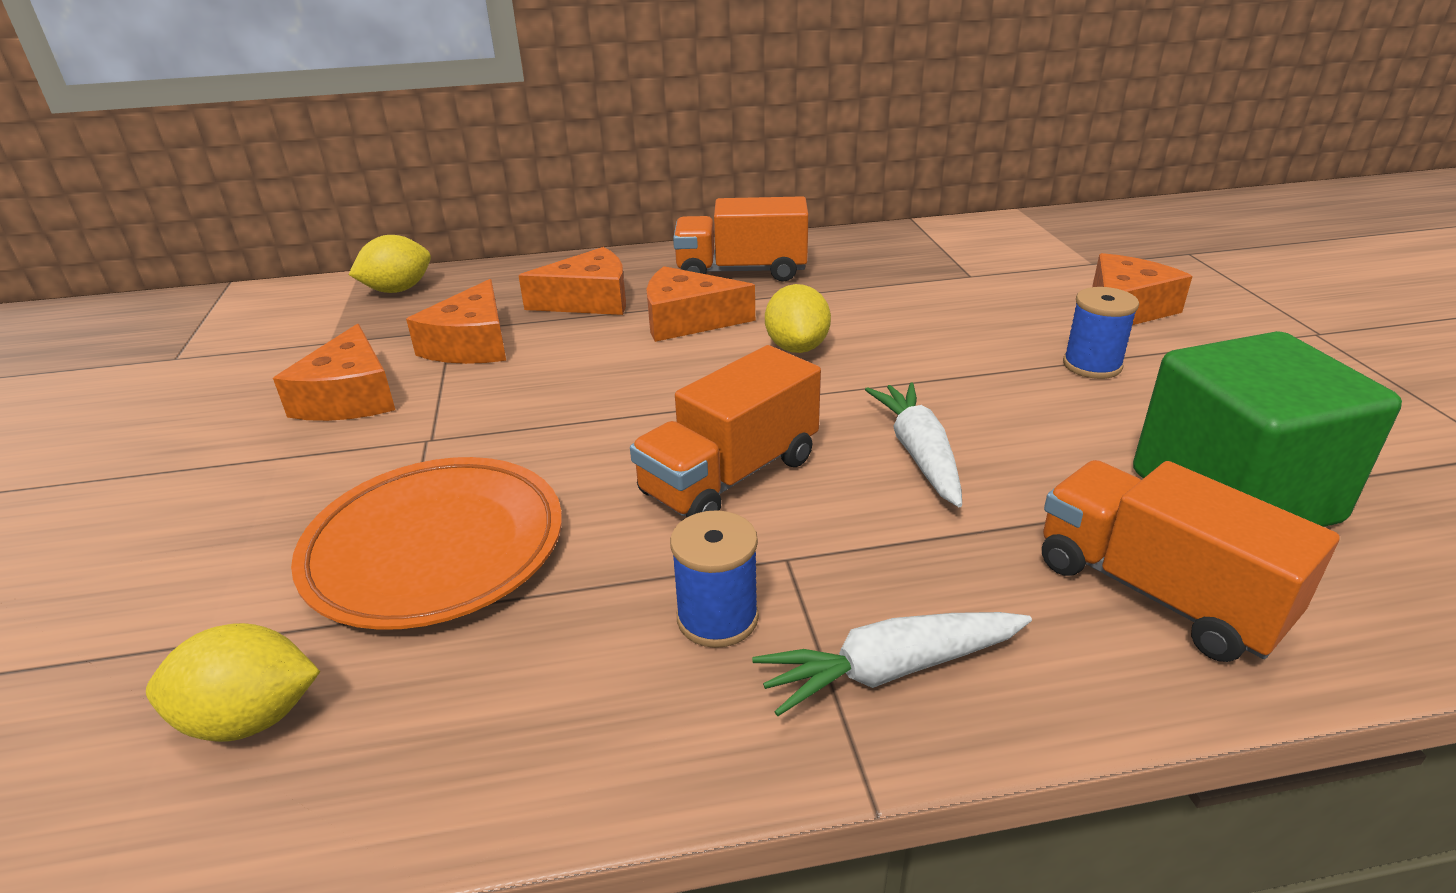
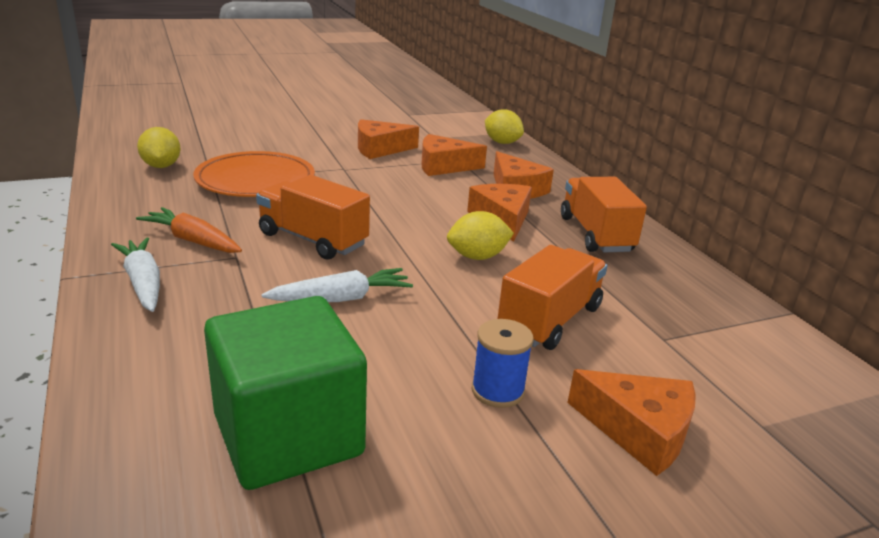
camera: 75 degrees right, 5 degrees down
(717, 618) = (193, 241): blue spool -> orange carrot
(1157, 592) = (181, 376): orange truck -> orange truck (550, 320)

